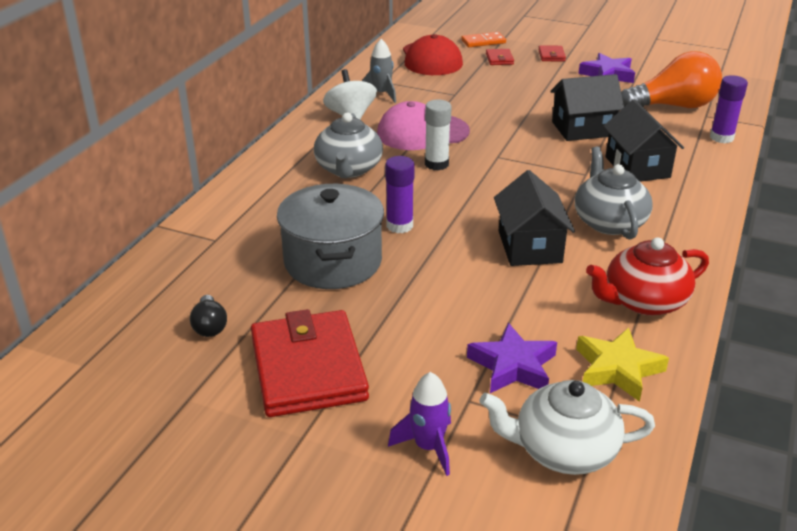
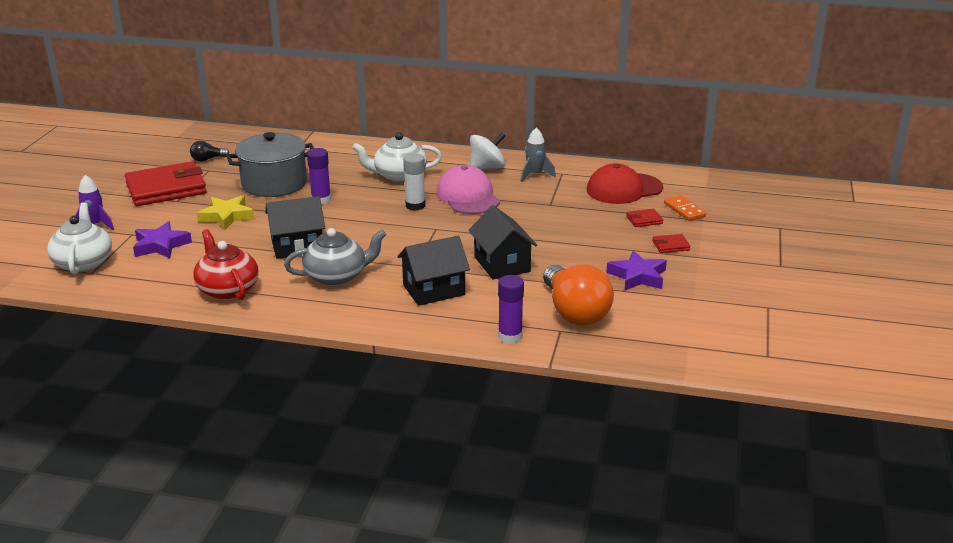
camera: 80 degrees right, 5 degrees down
(348, 169) = (399, 176): grey teapot -> white teapot
(617, 369) = (153, 279): yellow star -> yellow star (226, 216)

